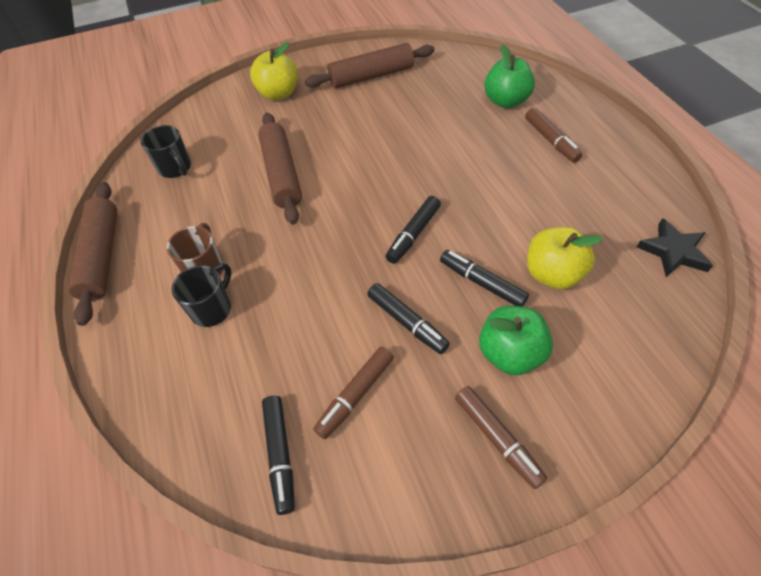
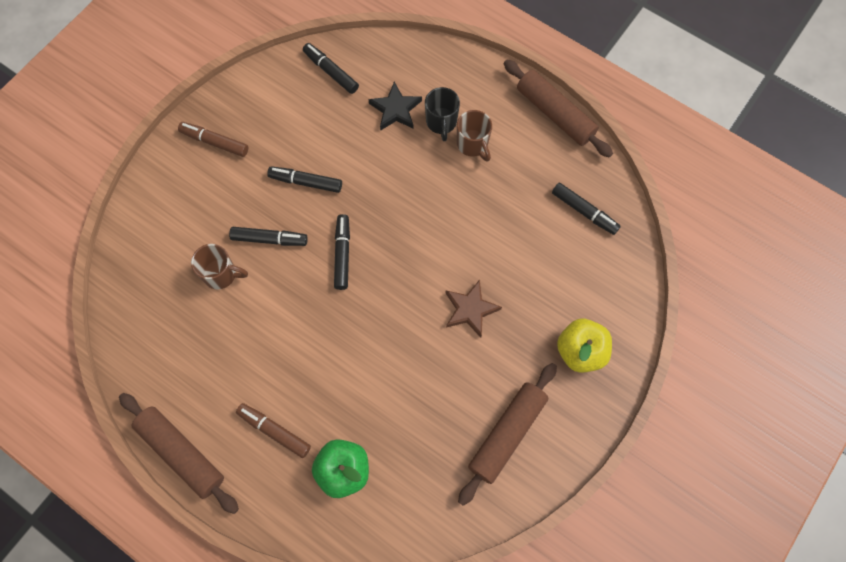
camera: 145 degrees right, 15 degrees up
(175, 168) = (584, 211): black mug -> black marker
(281, 174) = (490, 254): brown rolling pin -> brown rolling pin (182, 453)
(333, 147) = (470, 309): none -> brown star
(355, 395) = (310, 122): brown marker -> none
(509, 353) = (228, 197): green apple -> none
(552, 274) = (221, 274): yellow apple -> brown mug
(673, 251) = (134, 346): black star -> black star (395, 109)

